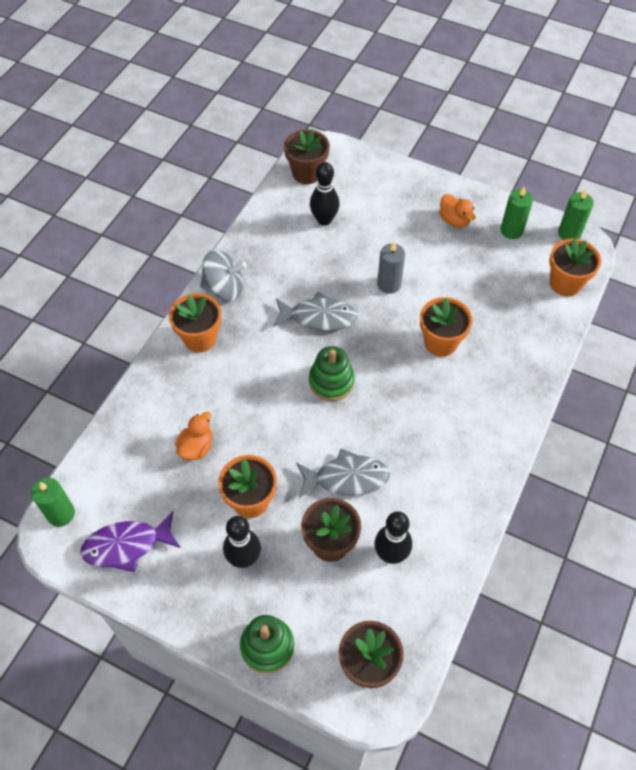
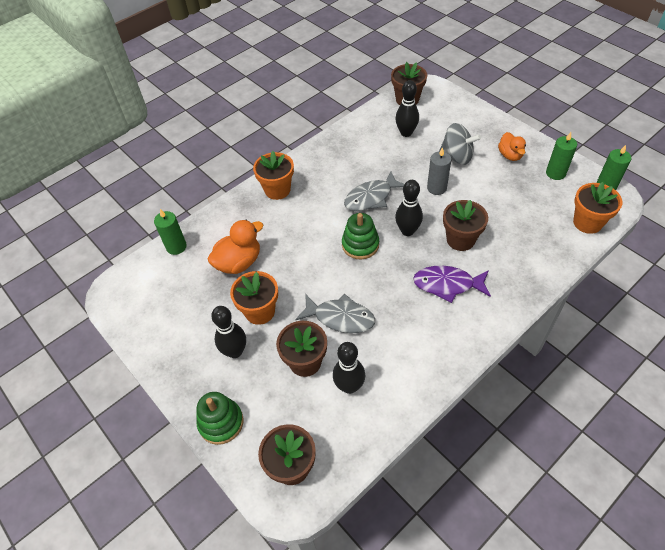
camera: 25 degrees right, 5 degrees down
(61, 514) = (125, 279): green candle -> green candle (176, 247)
(127, 545) = (157, 315): purple fish -> purple fish (447, 285)
(196, 447) = (239, 262): orange duck -> orange duck, size x1.53
(224, 288) = (310, 161): grey spinning top -> grey spinning top (457, 156)
(318, 317) = (371, 197): grey fish -> grey fish turned 120 degrees clockwise
(378, 348) = (407, 231): none -> black bowling pin
(440, 342) = (460, 239): orange flower pot -> brown flower pot

